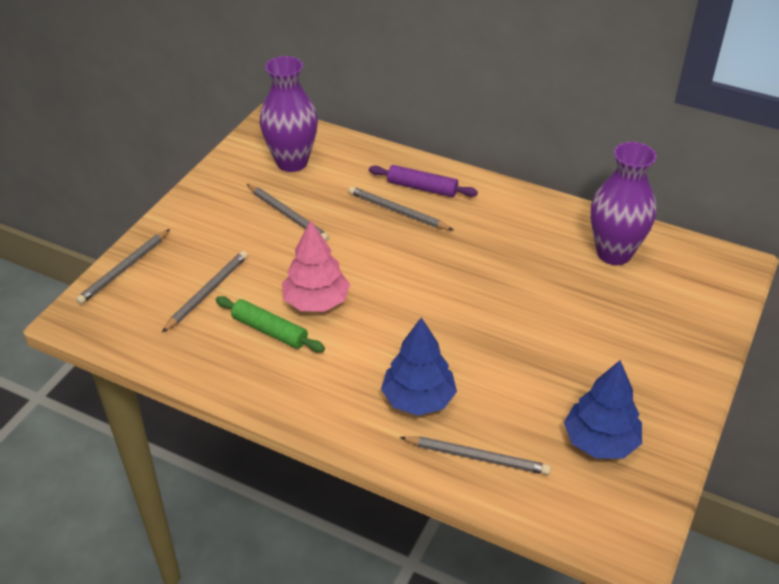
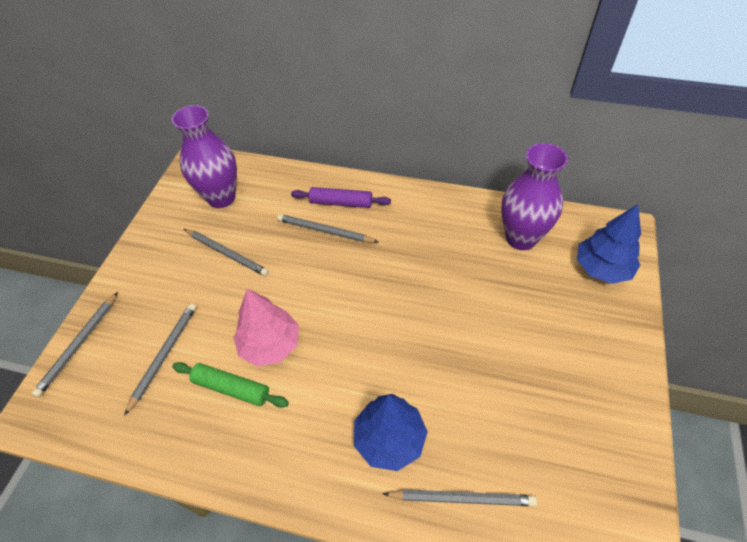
camera: 10 degrees left, 10 degrees up
(600, 441) = (570, 450): blue tree -> blue tree (602, 268)

